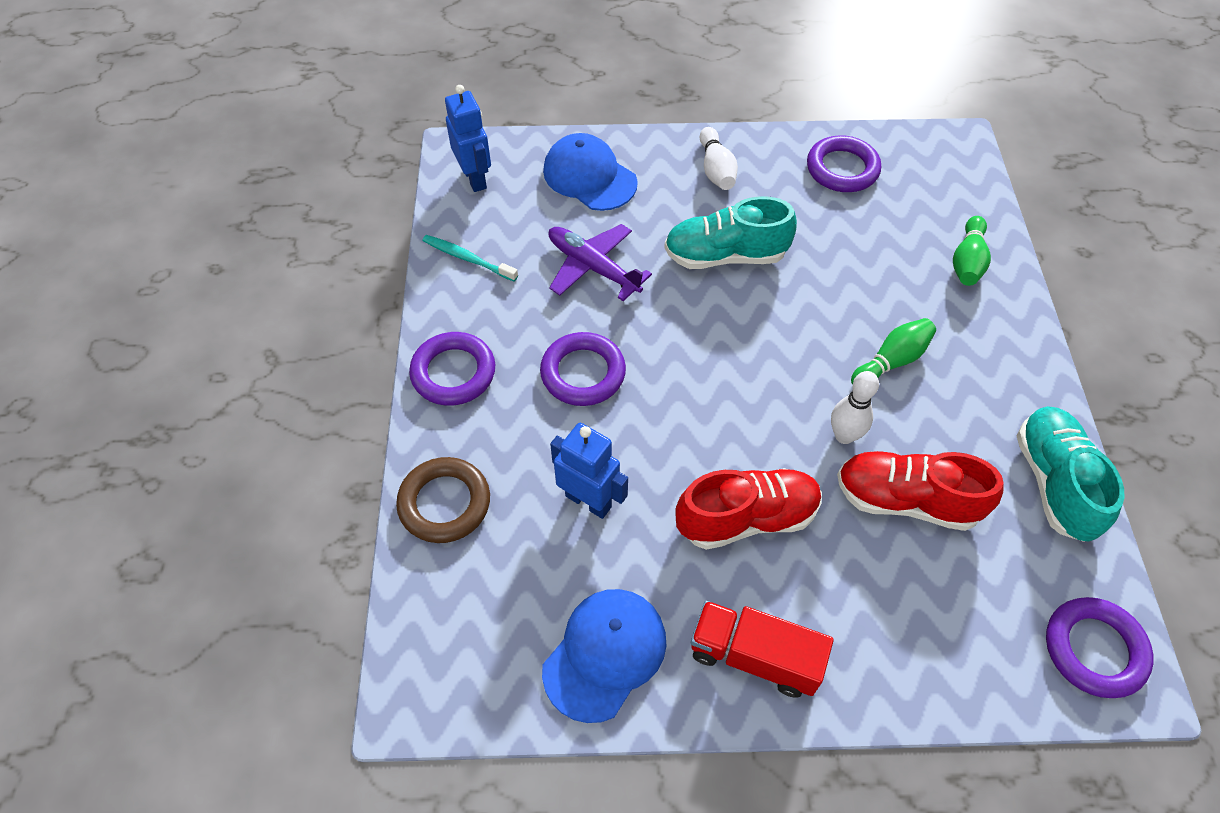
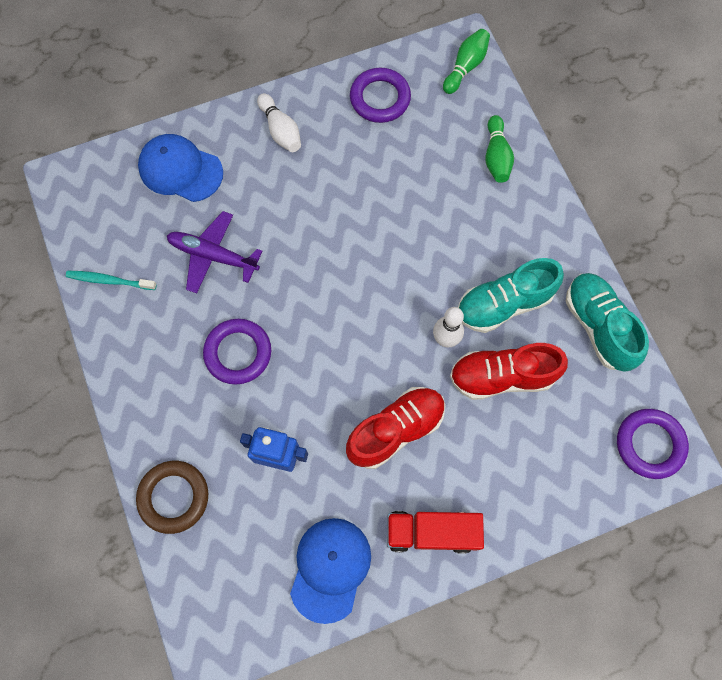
camera: 20 degrees left, 15 degrees up
(453, 373) = (138, 387): purple ring -> none
(475, 178) = (86, 201): blue robot -> none
(725, 256) = (313, 211): turquoise shoe -> turquoise shoe (504, 304)
(891, 361) = (463, 264): green bowling pin -> green bowling pin (465, 67)

